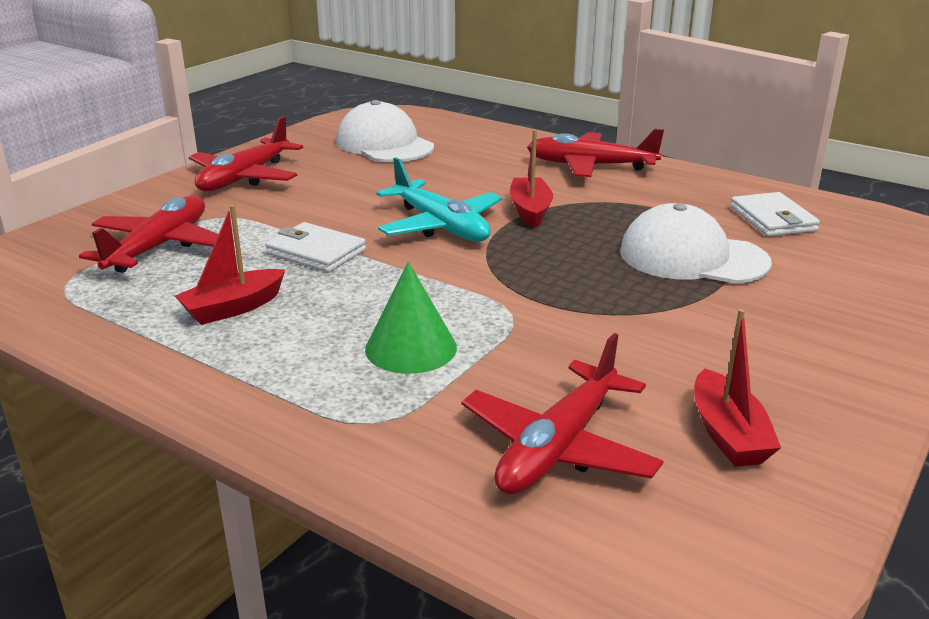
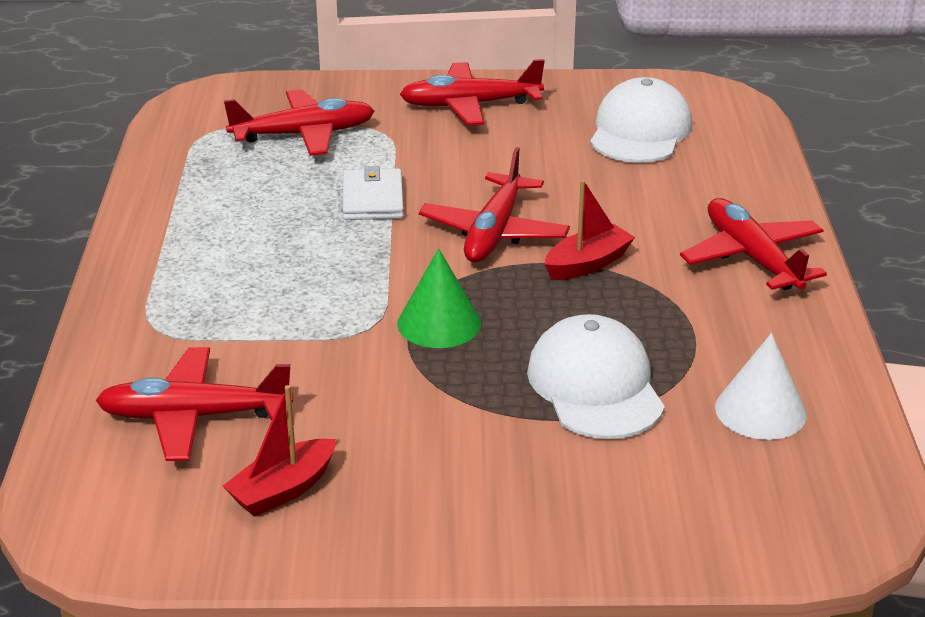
camera: 55 degrees right, 5 degrees up
(233, 308) = (247, 208): red boat -> none
(411, 348) = (267, 304): green cone -> green cone (439, 323)
(441, 226) = (494, 232): turquoise plane -> red plane
(772, 219) = (760, 410): white wallet -> white cone

